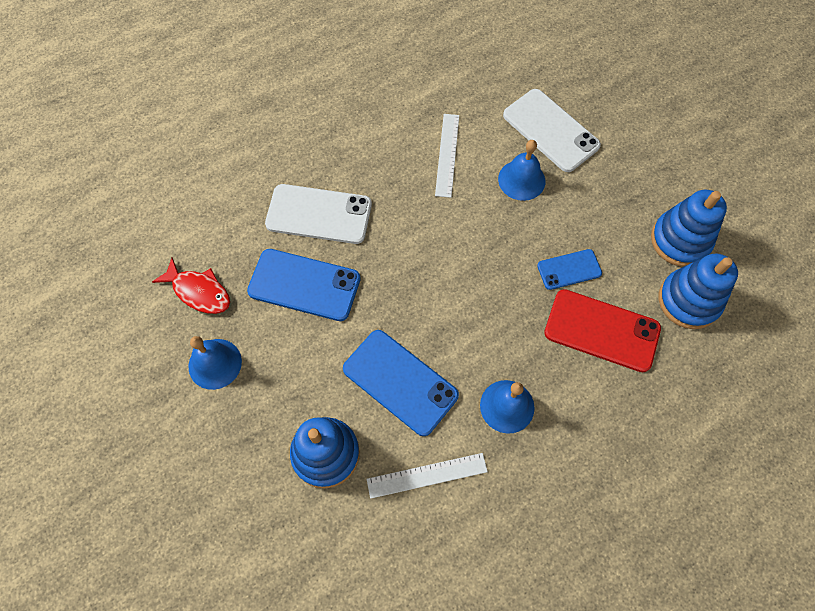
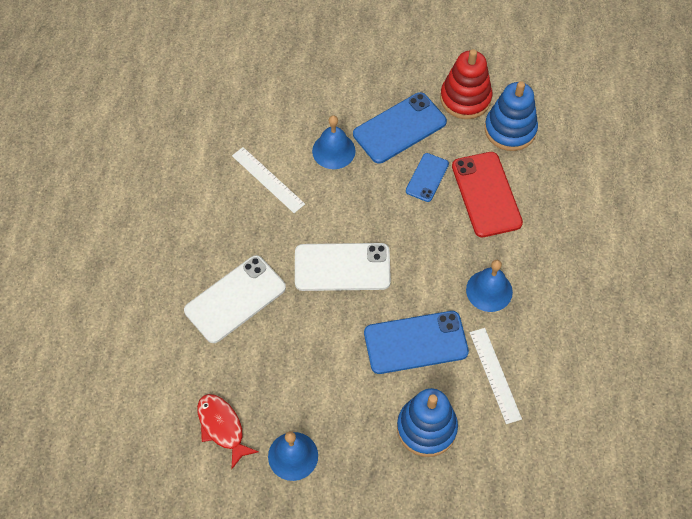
camera: 50 degrees left, 5 degrees down
(199, 291) = (222, 427): red fish -> red fish turned 105 degrees counterclockwise
(304, 285) = (285, 350): blue phone -> blue phone (399, 128)
(427, 475) = (495, 375): white ruler -> white ruler turned 45 degrees counterclockwise
(550, 130) = (312, 102): white phone -> white phone (342, 267)
(601, 331) = (486, 194): red phone -> red phone turned 75 degrees counterclockwise
(680, 240) = (465, 98): blue stacking toy -> red stacking toy

